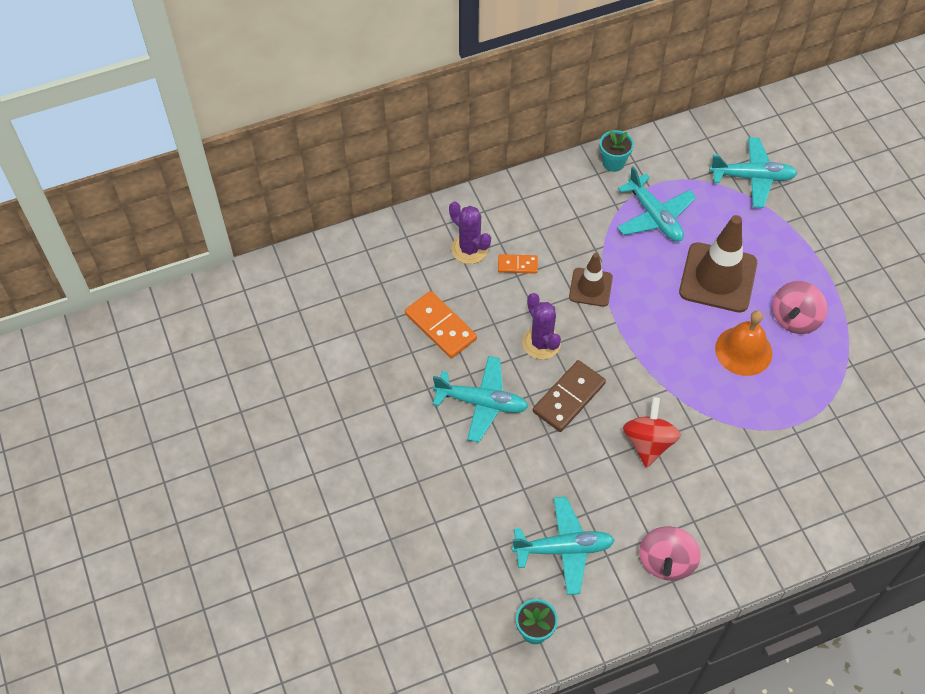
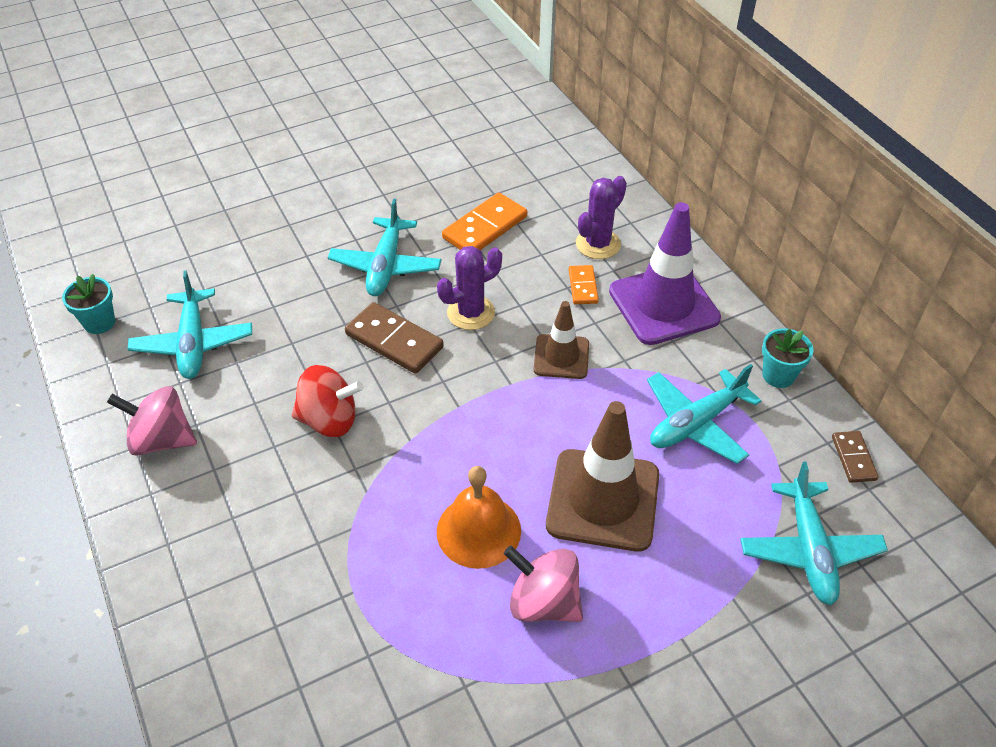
camera: 85 degrees right, 10 degrees down
(541, 216) = (663, 305): none -> purple traffic cone
(684, 139) = (853, 458): none -> brown domino

